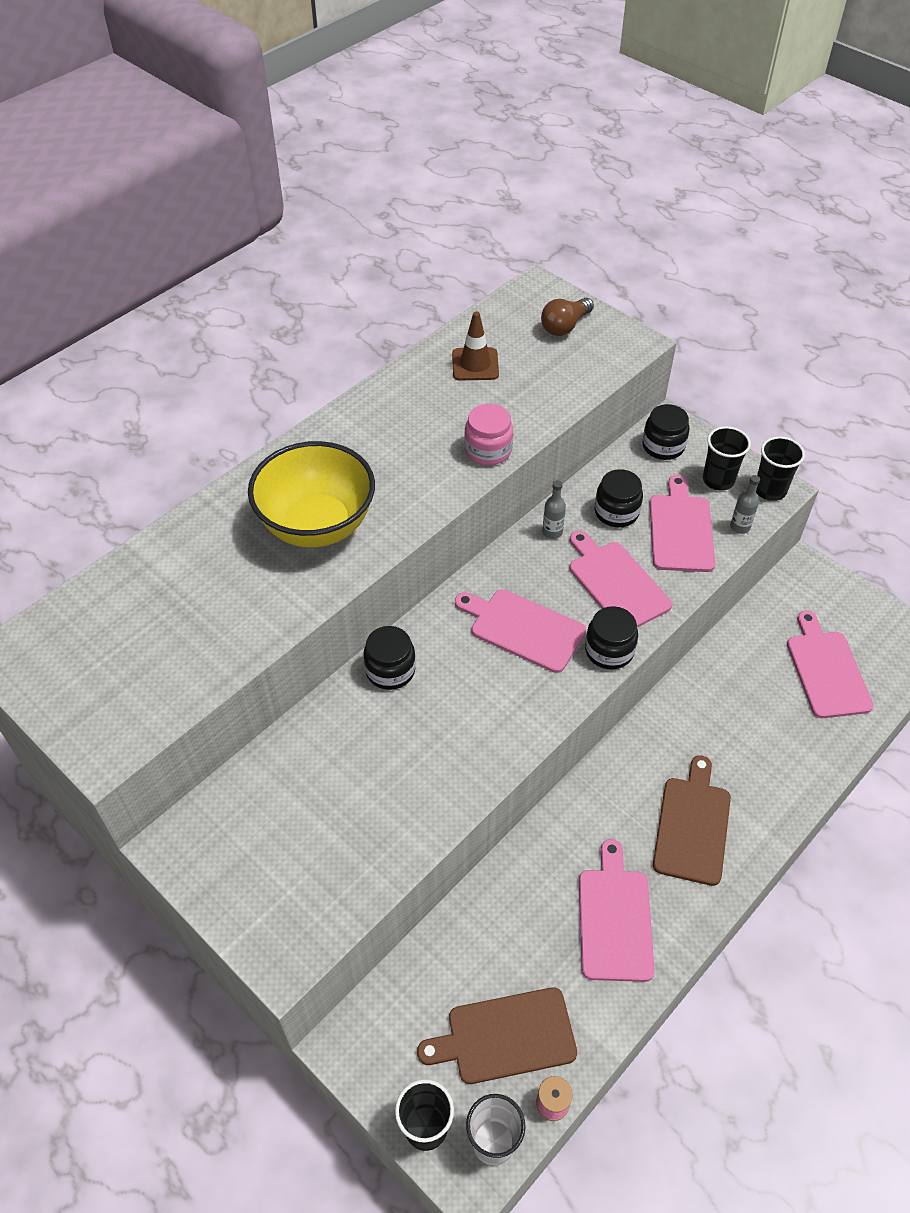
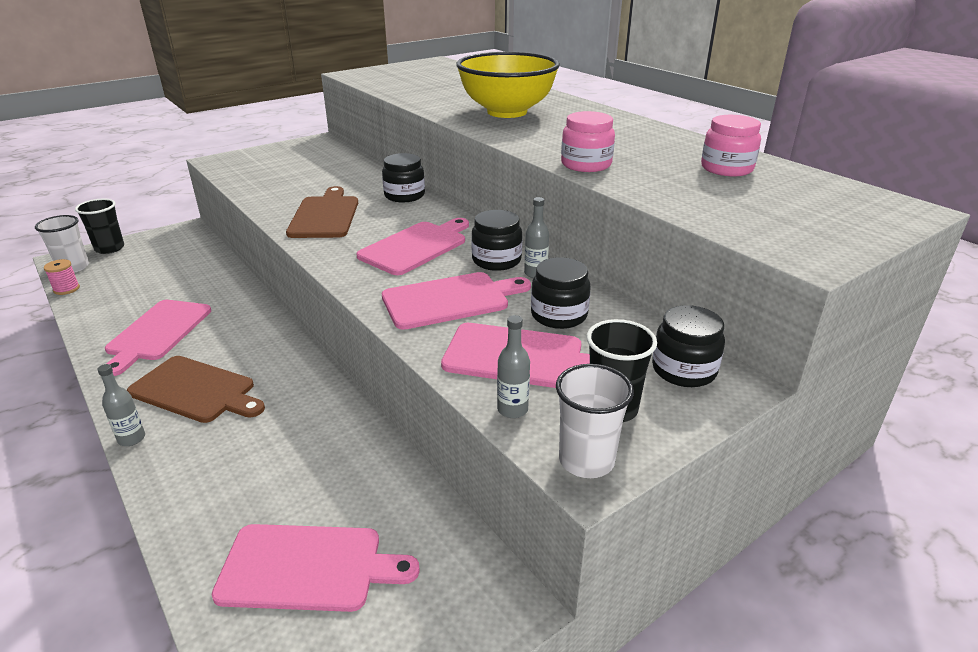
camera: 100 degrees right, 20 degrees down
(475, 364) = (726, 168): brown traffic cone -> pink jar
(505, 1036) = (128, 277): brown cutting board -> brown cutting board (325, 215)
(565, 326) = (825, 217): brown light bulb -> none
(609, 650) = (364, 284): black jar -> black jar (496, 260)
(615, 918) = (157, 332): pink cutting board -> pink cutting board turned 90 degrees clockwise
(768, 843) = (132, 439): none -> grey bottle
(770, 490) = (586, 460): black cup -> white cup

